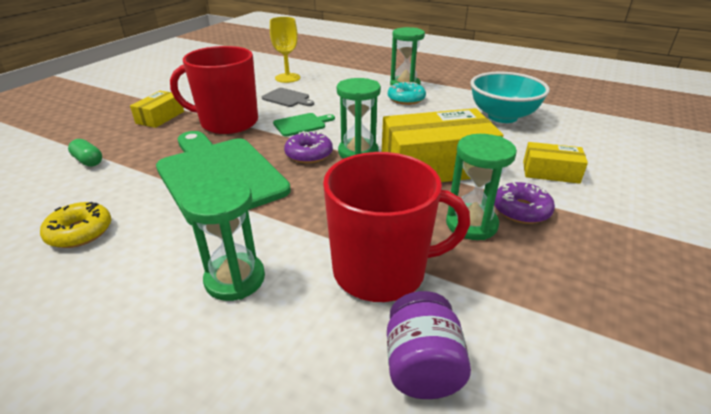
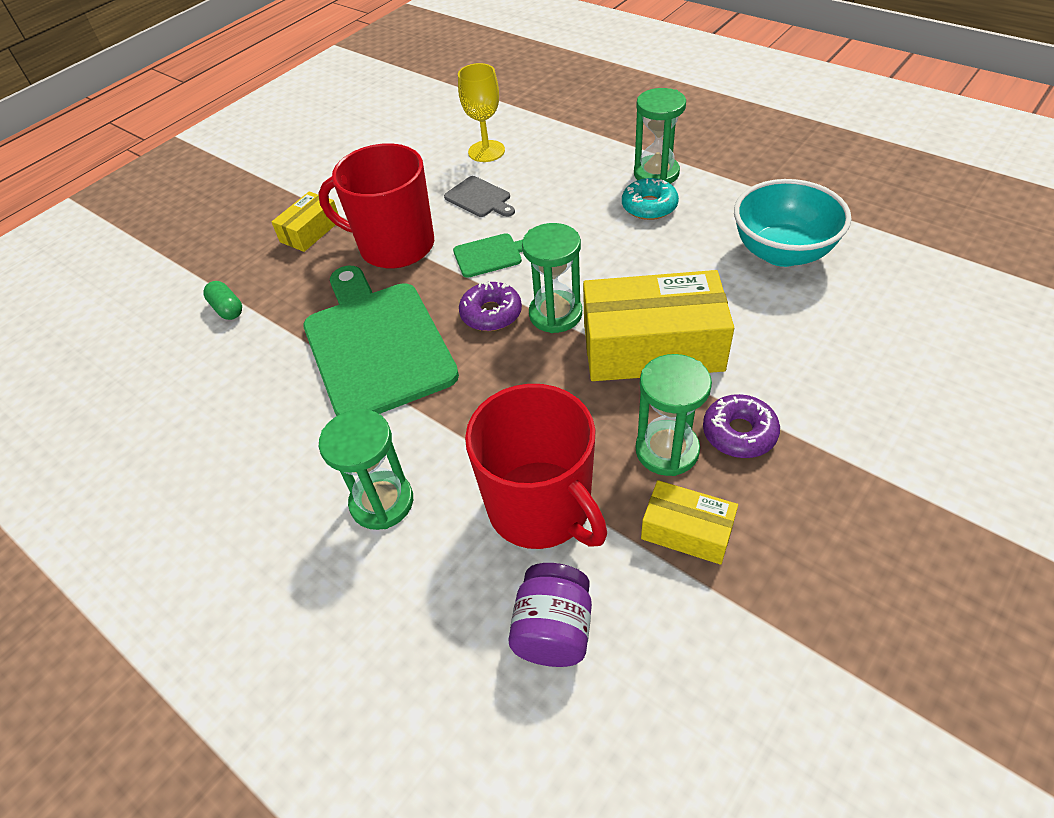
camera: 15 degrees right, 15 degrees up
(80, 232) = (224, 421): yellow donut -> none
(381, 270) = (541, 508): red mug -> red mug turned 45 degrees clockwise
(550, 172) = (807, 370): yellow box -> yellow box (687, 531)

